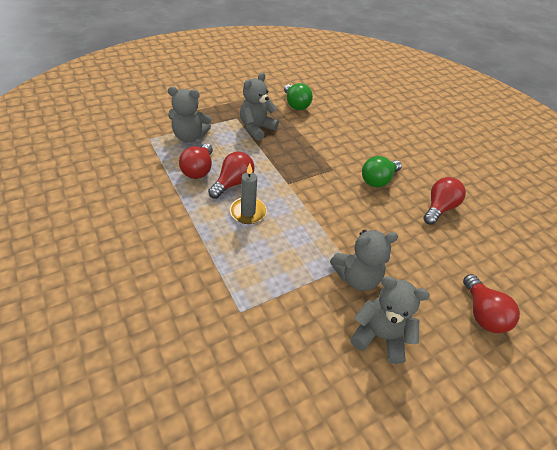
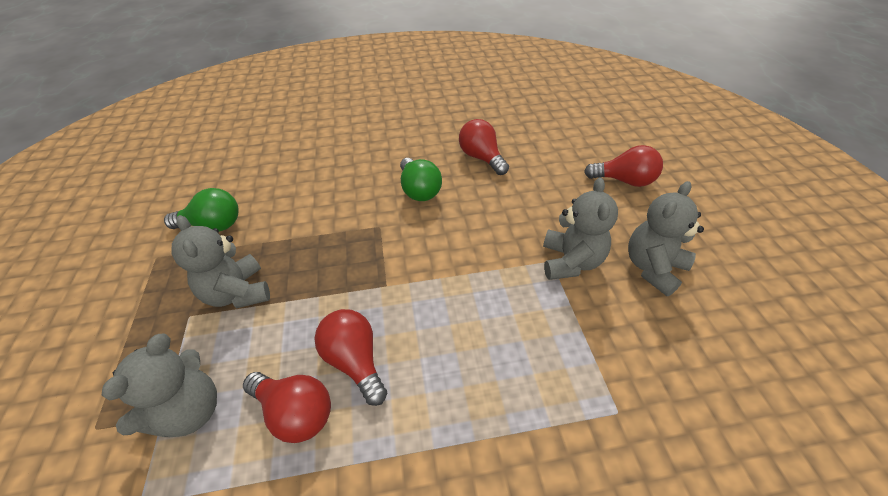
camera: 65 degrees left, 0 degrees up
(248, 212) = (428, 355): grey candle -> none

